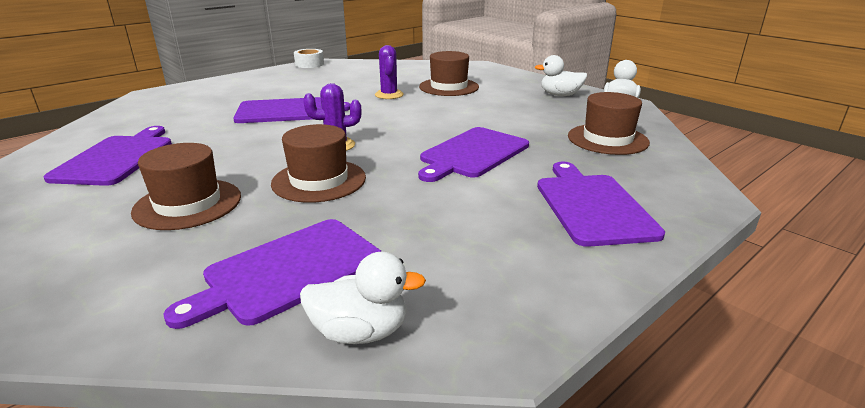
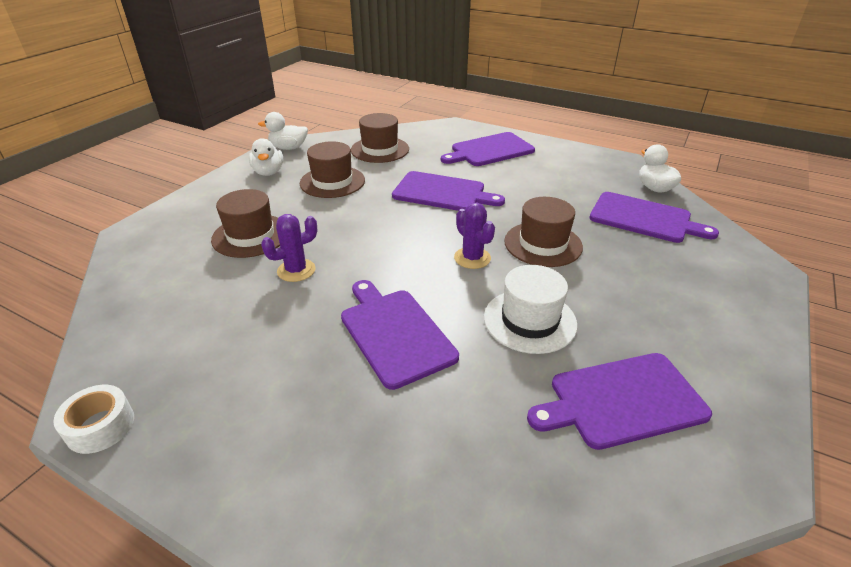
camera: 110 degrees left, 10 degrees up
(188, 204) = (634, 290): brown hat -> brown hat (332, 182)
(231, 149) = (530, 320): none -> white hat

